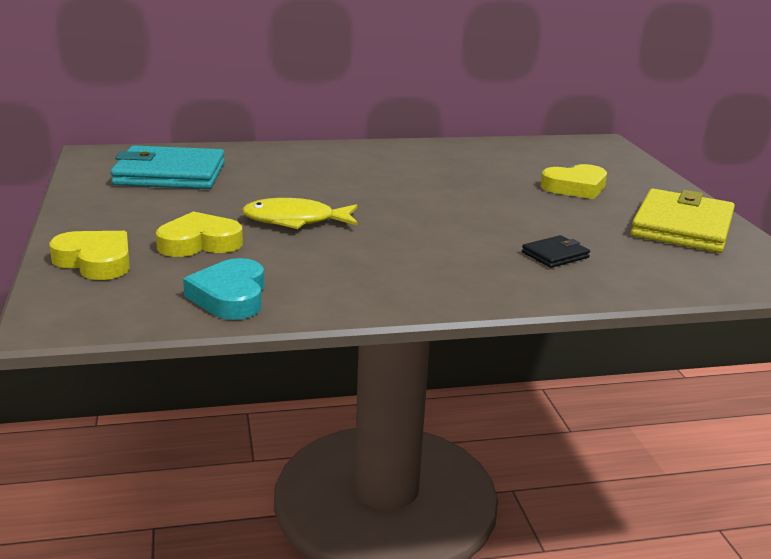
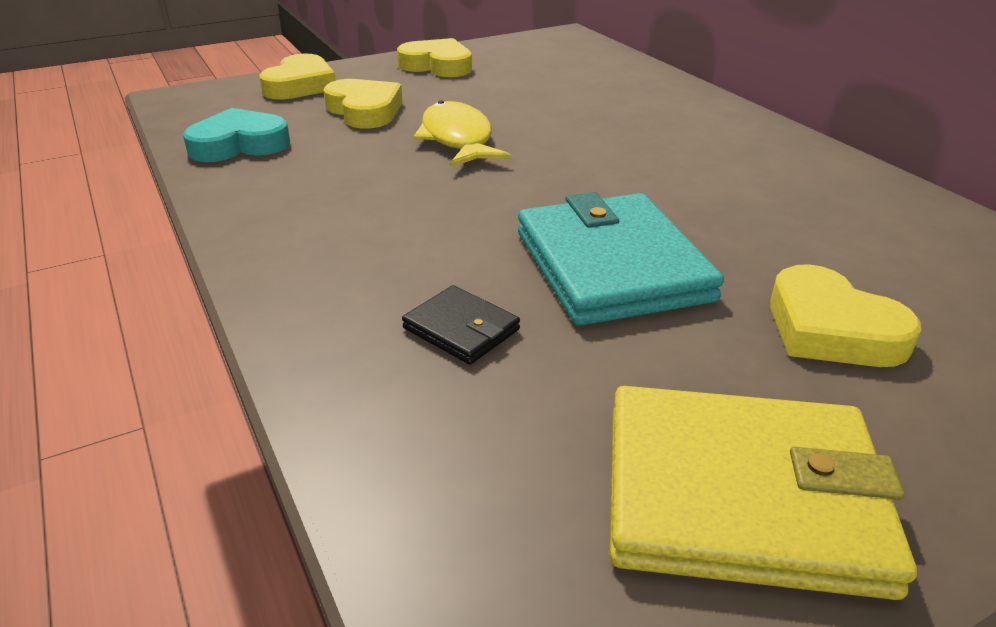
camera: 75 degrees right, 10 degrees up
(114, 205) = (437, 65): none -> yellow heart
(170, 174) = (541, 68): turquoise wallet -> turquoise wallet (612, 266)

